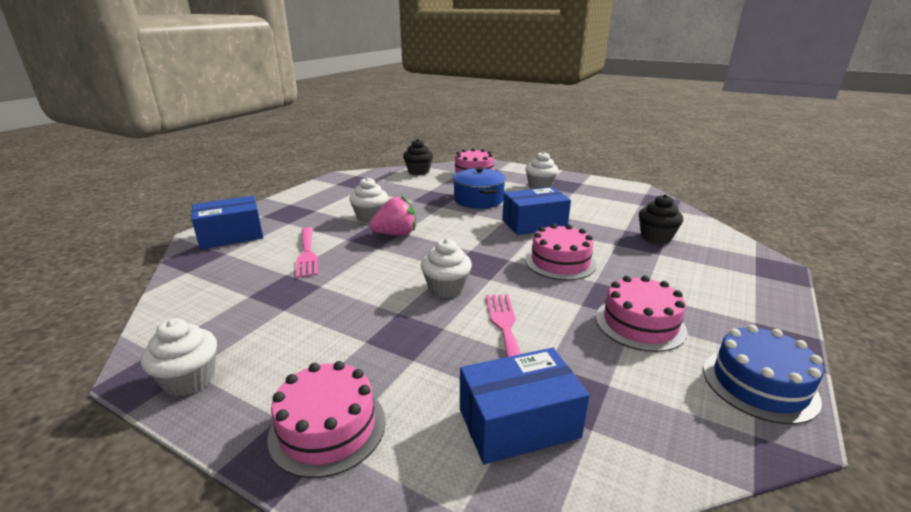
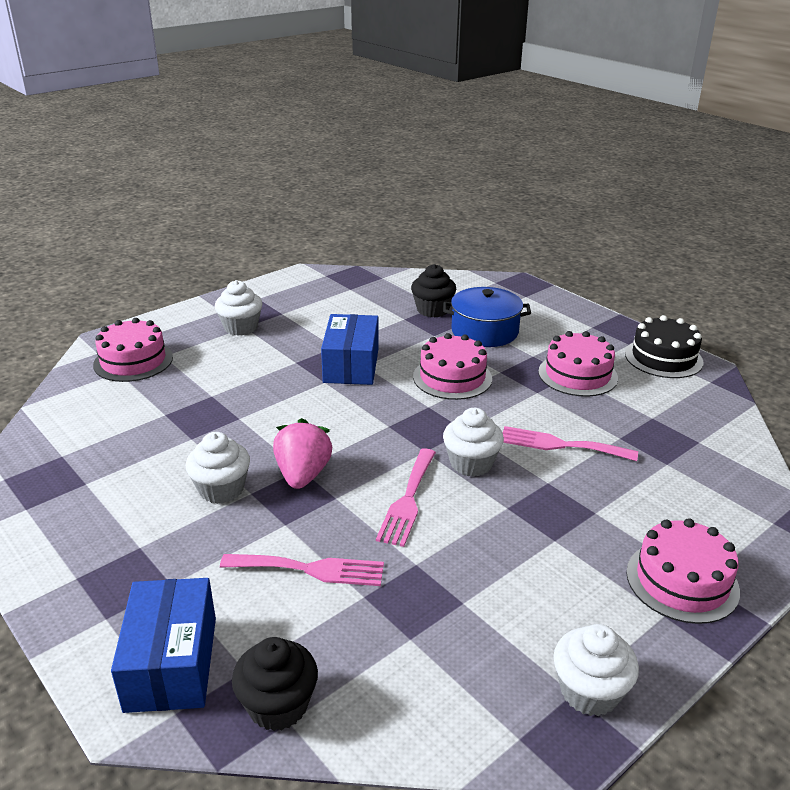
camera: 70 degrees left, 5 degrees up
(387, 271) = (408, 500): none -> pink fork
(418, 171) = (68, 408): black cupcake -> black cupcake (278, 705)
(478, 200) = (242, 383): blue pot -> blue pot (484, 331)
(518, 423) = (689, 473): blue box -> none
(759, 384) = (663, 358): blue cake -> black cake

